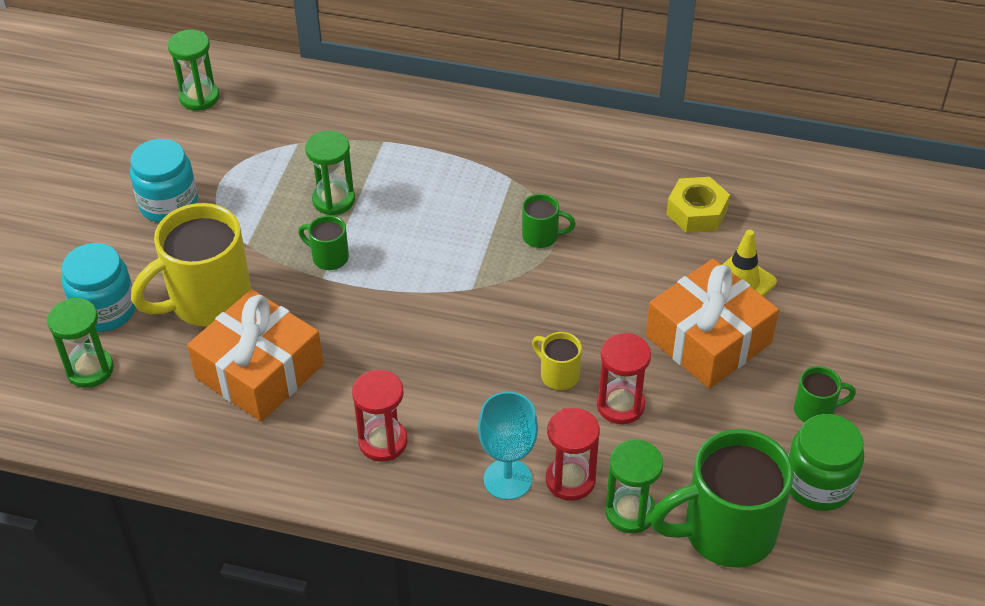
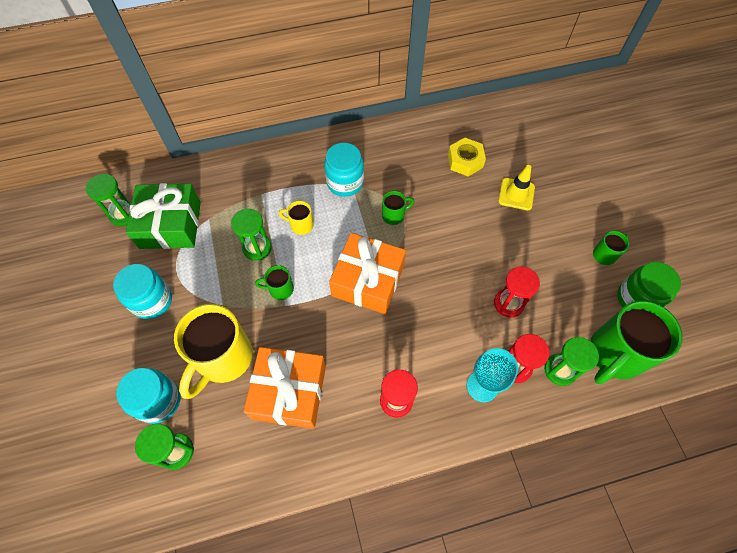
camera: 30 degrees left, 15 degrees up
(247, 131) = (170, 225): none -> green gift
(504, 171) = (345, 182): none -> turquoise jar
(558, 375) = (463, 301): yellow mug -> yellow mug (301, 225)
(708, 339) = (524, 238): orange gift -> orange gift (368, 280)

